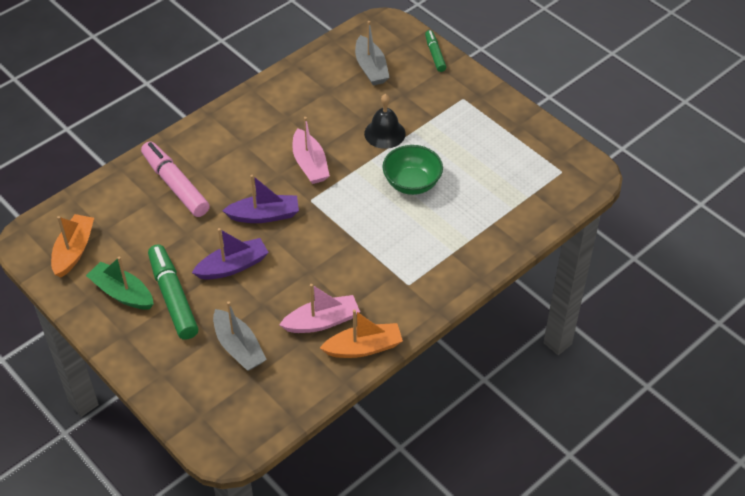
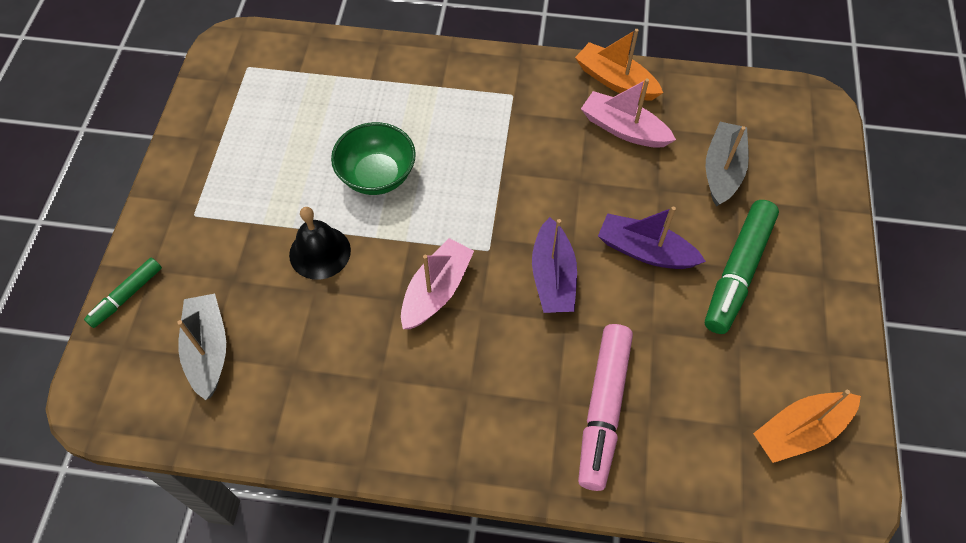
camera: 130 degrees left, 10 degrees up
(122, 293) = (787, 324): green boat -> none
(264, 215) = (553, 277): purple boat -> purple boat turned 135 degrees counterclockwise
(371, 68) = (208, 350): grey boat -> grey boat turned 45 degrees counterclockwise

